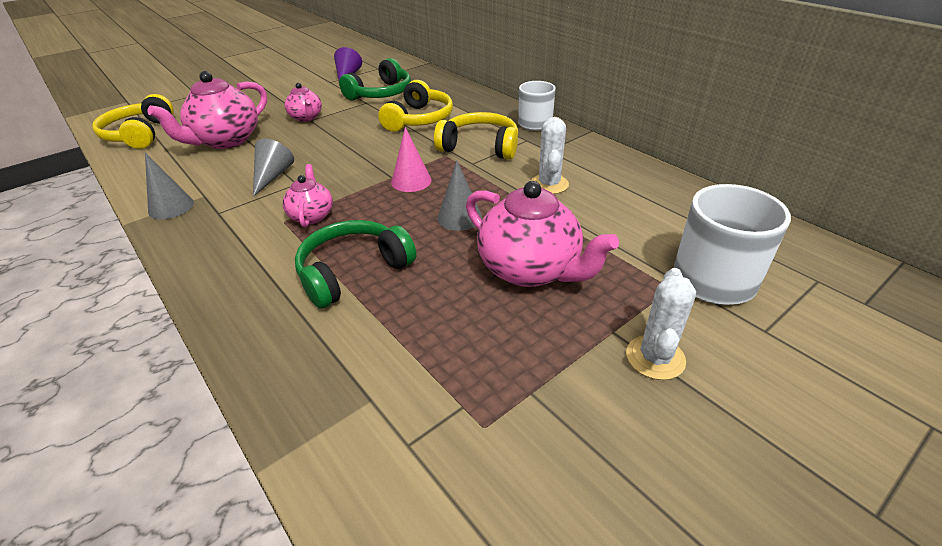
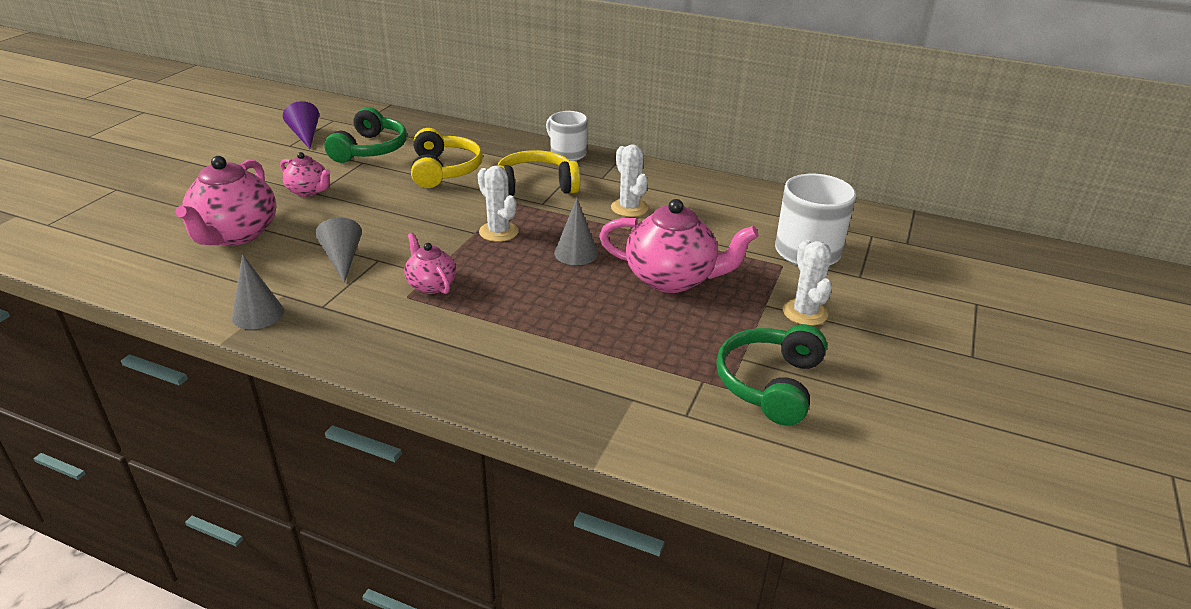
camera: 30 degrees left, 5 degrees down
(140, 134) = (101, 250): yellow headphones -> none
(353, 271) = (524, 319): green headphones -> green headphones (770, 384)
(411, 181) = (498, 232): pink cone -> white cactus

